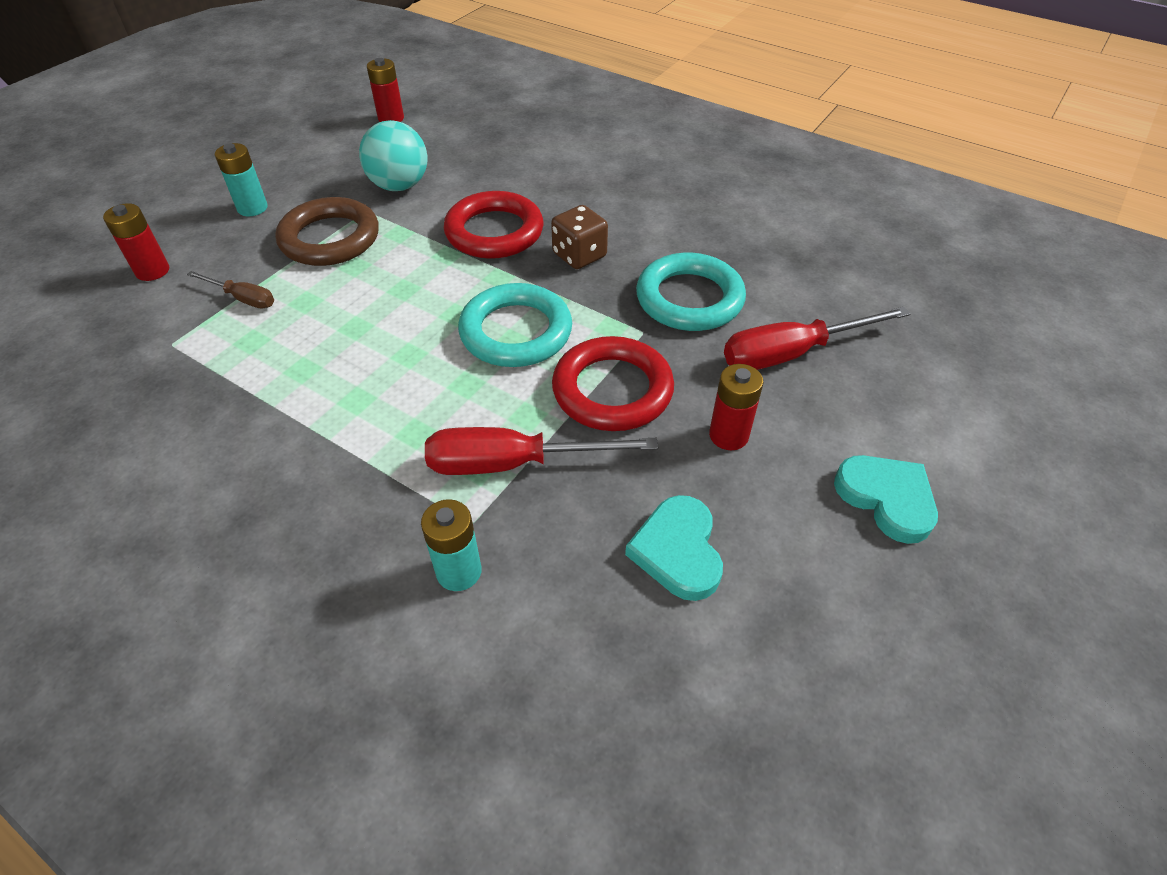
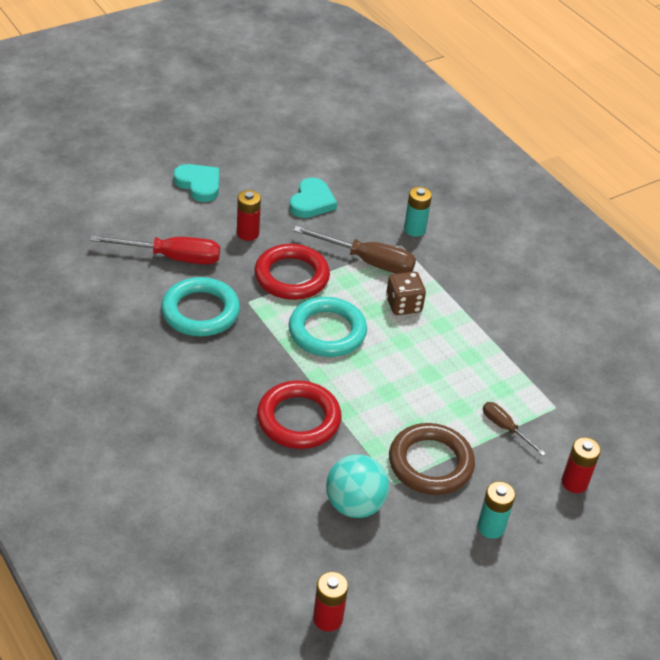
camera: 160 degrees left, 5 degrees down
(513, 463) = (367, 261): red screwdriver -> brown screwdriver
(579, 255) = (248, 372): brown dice -> brown dice (403, 305)
(886, 499) = (199, 184): turquoise heart -> turquoise heart turned 150 degrees clockwise

